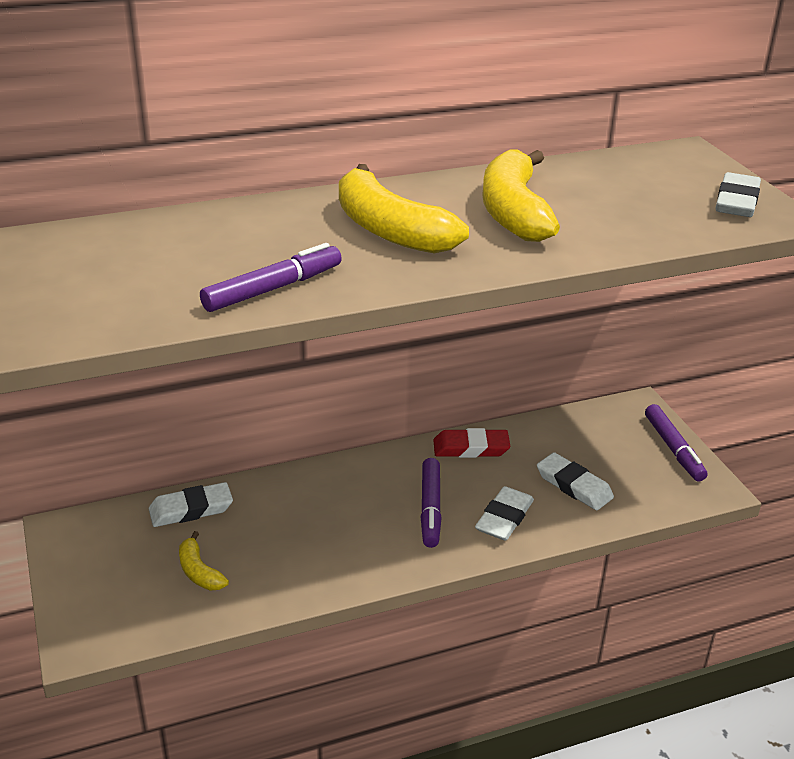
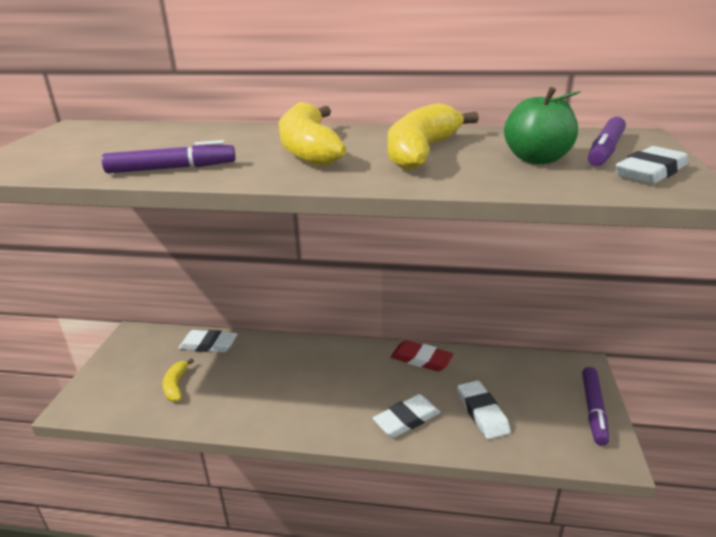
camera: 30 degrees right, 5 degrees down
(430, 508) = (357, 393): purple marker -> purple marker (605, 150)
(630, 202) = (536, 159): none -> green apple

